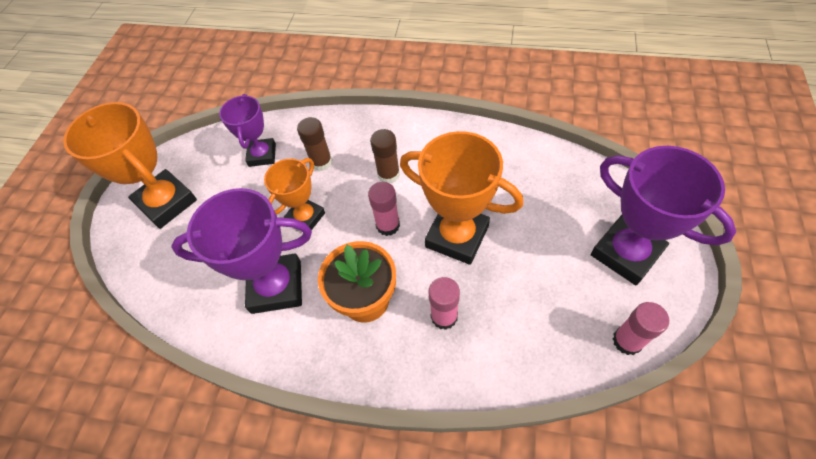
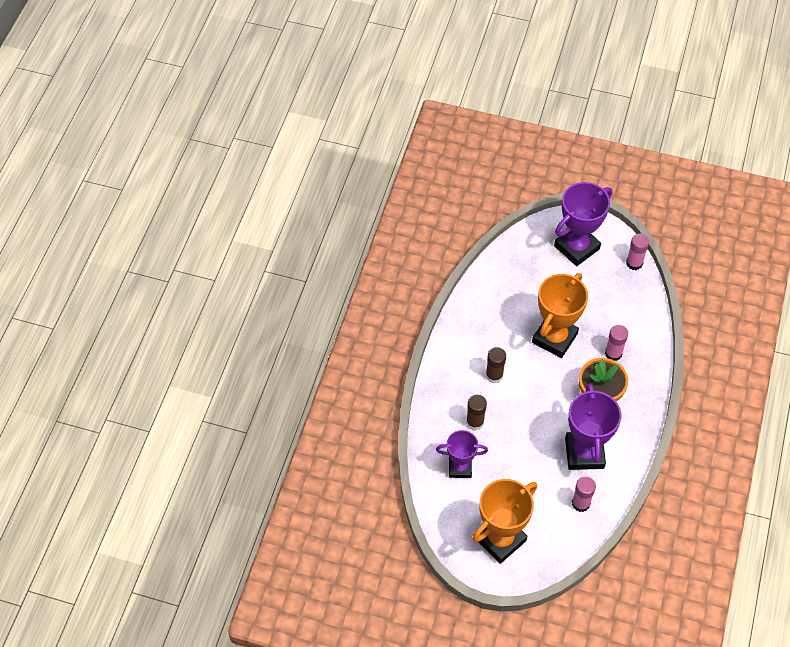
camera: 90 degrees left, 0 degrees up
(305, 217) = (527, 434): orange trophy -> none
(388, 225) = (540, 379): pink glue stick -> pink glue stick (580, 503)

